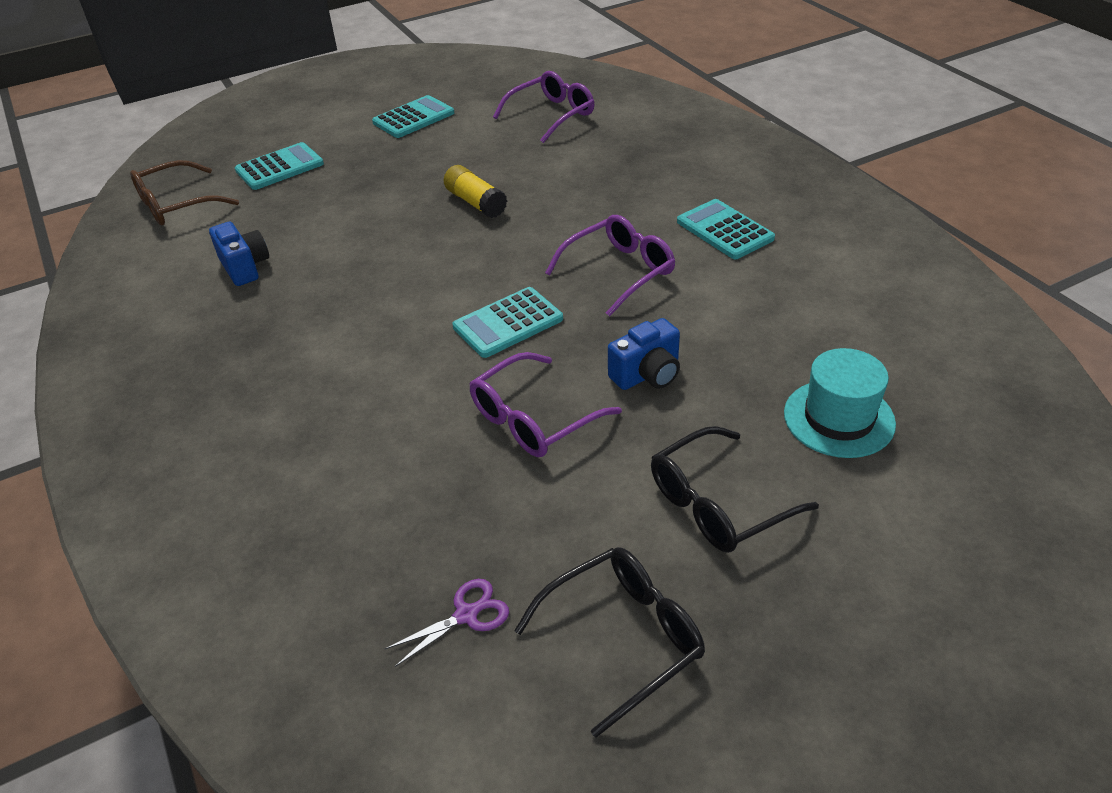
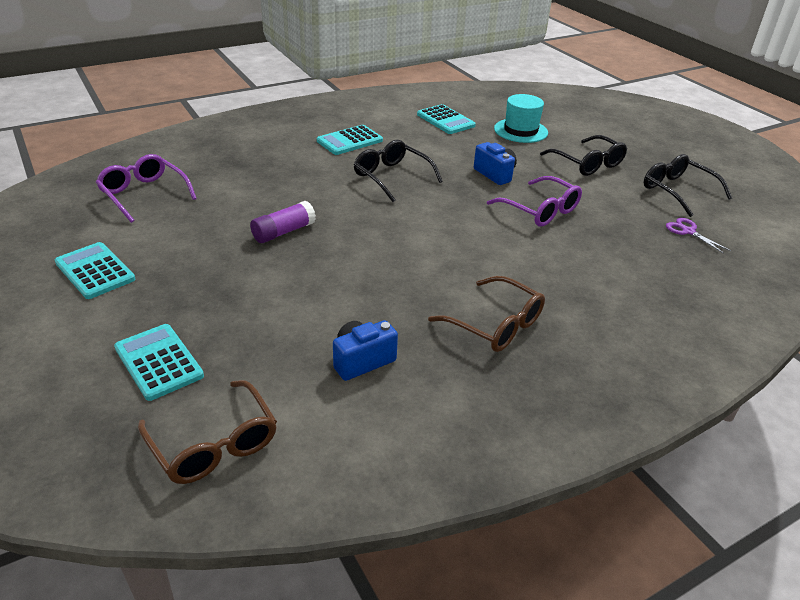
camera: 95 degrees left, 5 degrees down
(272, 357) = (495, 324): none -> brown glasses
(476, 203) = (283, 232): yellow glue stick -> purple glue stick
(508, 323) = (448, 218): turquoise calculator -> turquoise calculator (445, 120)
(619, 272) = (392, 177): purple glasses -> black glasses

